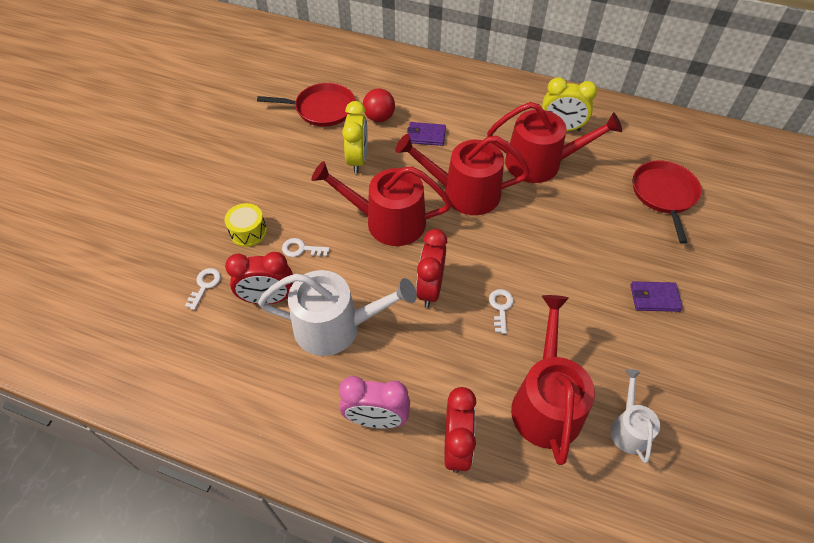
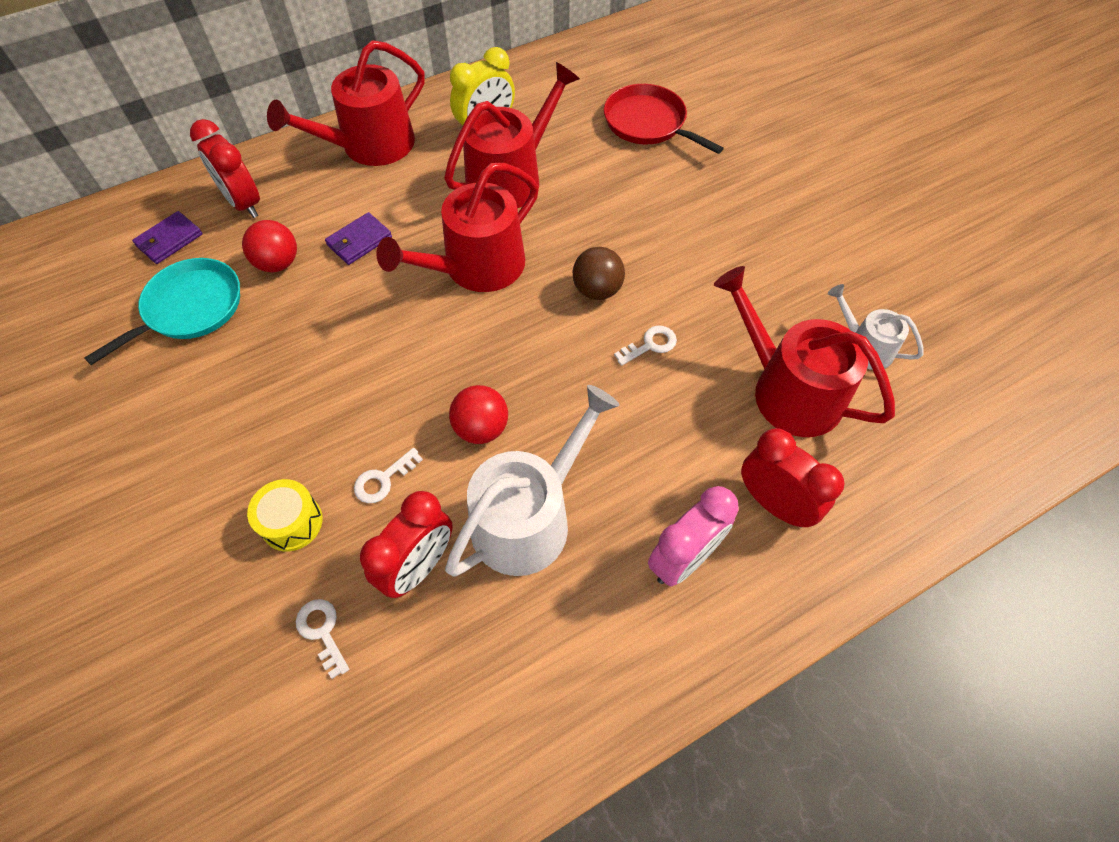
camera: 50 degrees left, 5 degrees up
(322, 109) = (189, 308): red pan -> turquoise pan
(358, 160) = (316, 329): yellow clock -> none
(368, 267) = (481, 428): none -> red ball
(388, 222) = (439, 364): red watering can -> red watering can (370, 146)
(430, 289) = (568, 389): red clock -> red clock (243, 203)
(501, 307) = (650, 345): white key -> white key turned 105 degrees clockwise
(510, 256) = (597, 290): none -> brown ball
(654, 298) = (750, 221): purple wallet -> purple wallet (169, 240)

